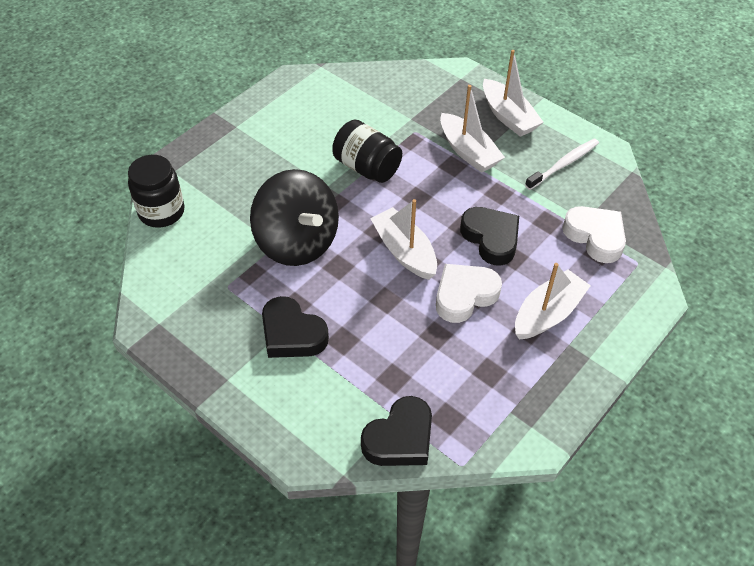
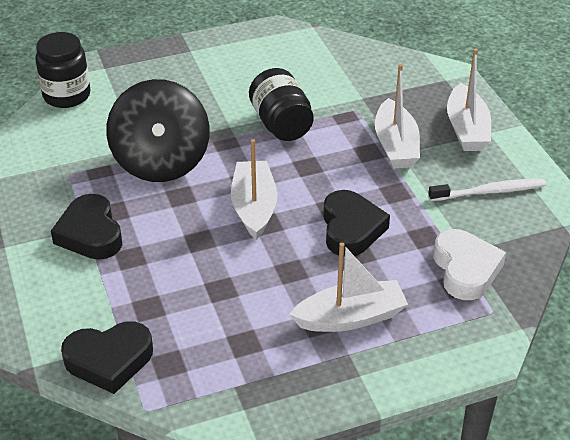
camera: 30 degrees right, 10 degrees down
(464, 295) = (279, 267): white heart -> none

